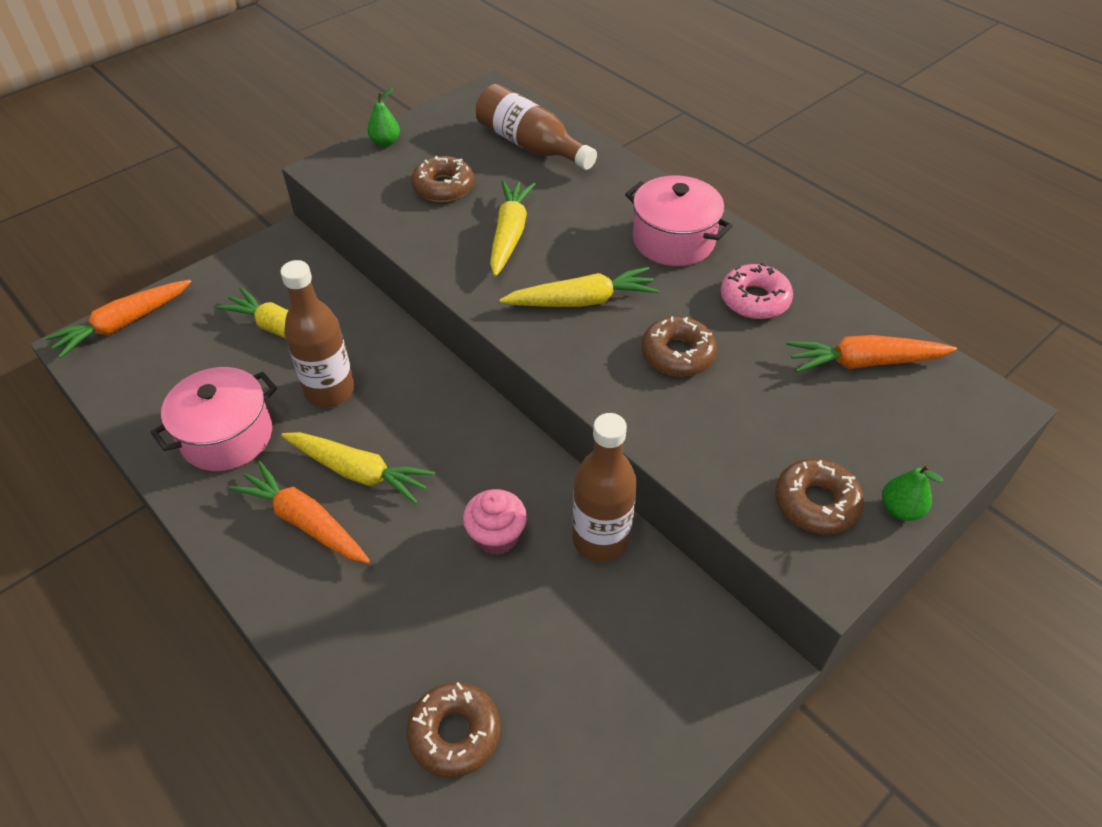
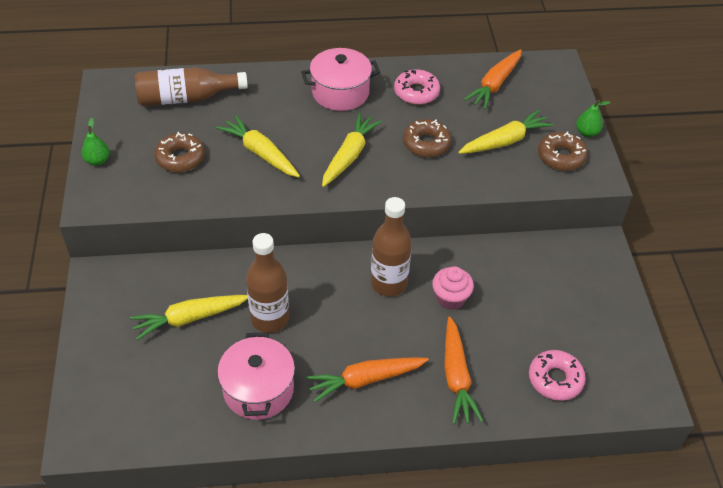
camera: 55 degrees left, 0 degrees up
(124, 324) = (84, 405): orange carrot -> orange carrot (456, 376)
(358, 472) = (350, 336): yellow carrot -> yellow carrot (504, 141)
(454, 733) = (555, 379): brown donut -> pink donut
(600, 539) = (488, 257): brown bottle -> brown bottle (388, 283)

